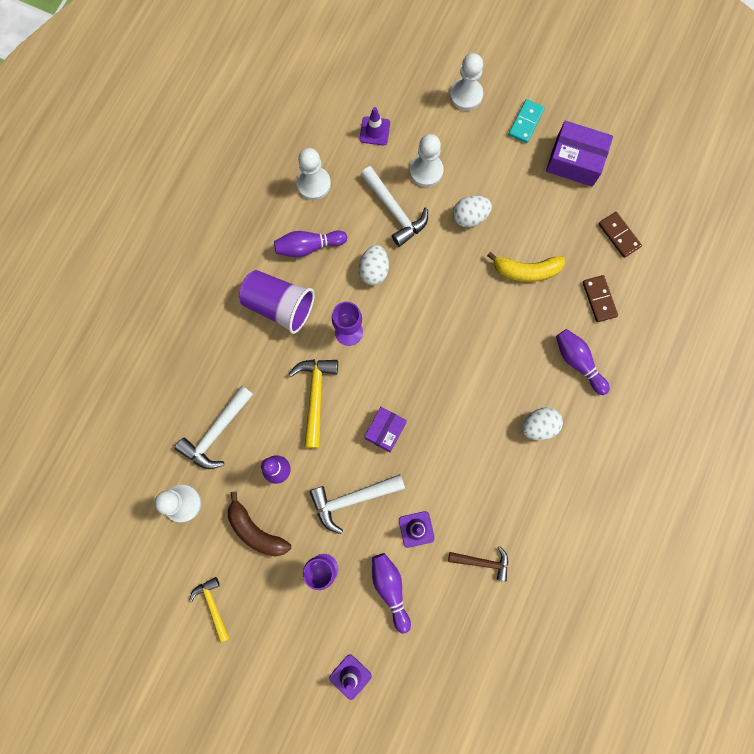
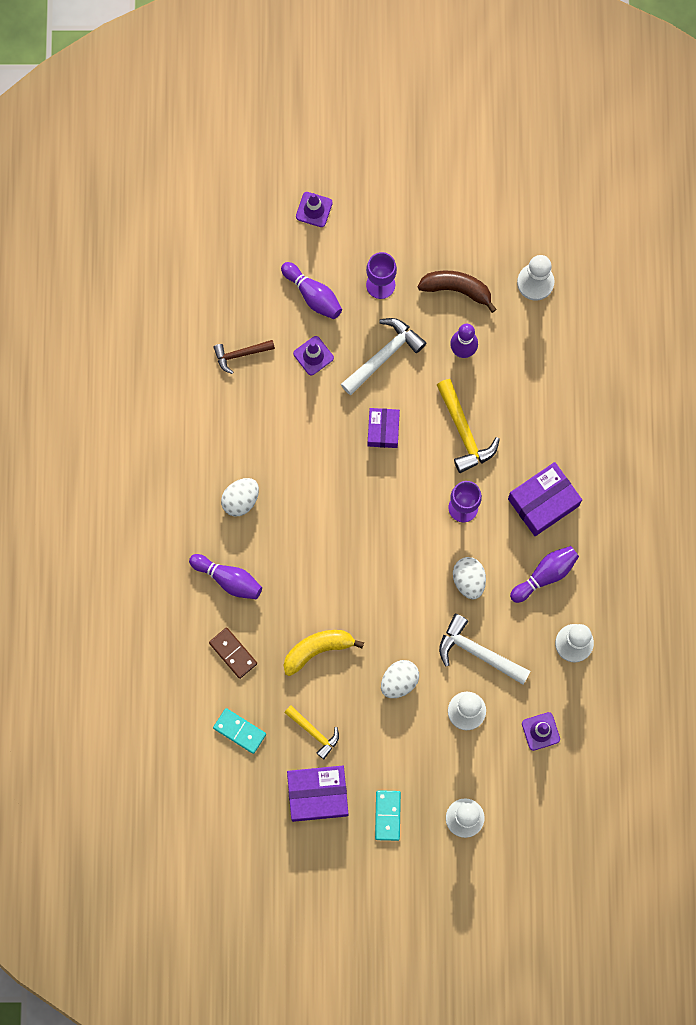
camera: 155 degrees right, 0 degrees up
(213, 606) = (462, 211): yellow hammer -> yellow hammer (314, 732)
(216, 432) = (539, 357): white hammer -> none
(279, 306) = (543, 502): purple cup -> purple box
(618, 235) = (239, 731): brown domino -> turquoise domino

